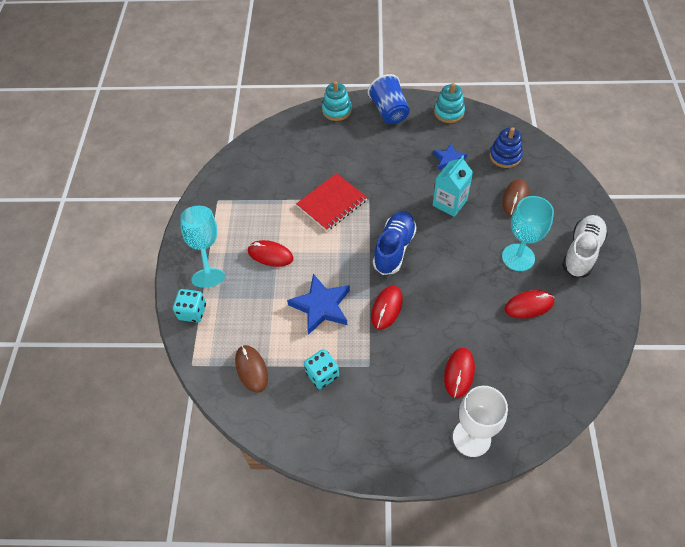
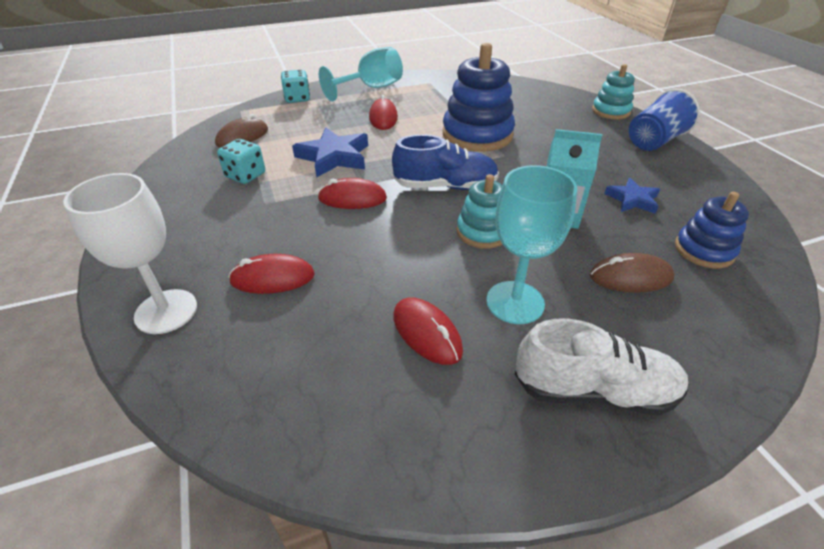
camera: 65 degrees right, 15 degrees down
(332, 203) = (477, 135): red notebook -> blue stacking toy
(449, 112) = (716, 183): turquoise stacking toy -> turquoise stacking toy (482, 232)

